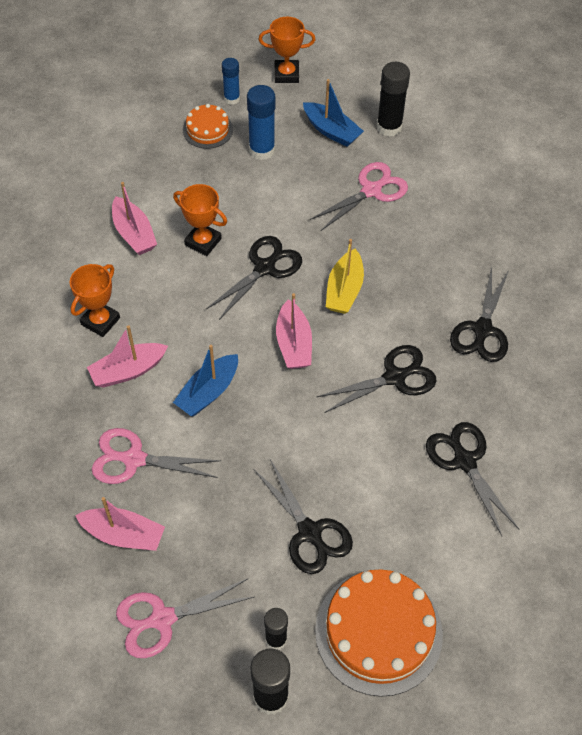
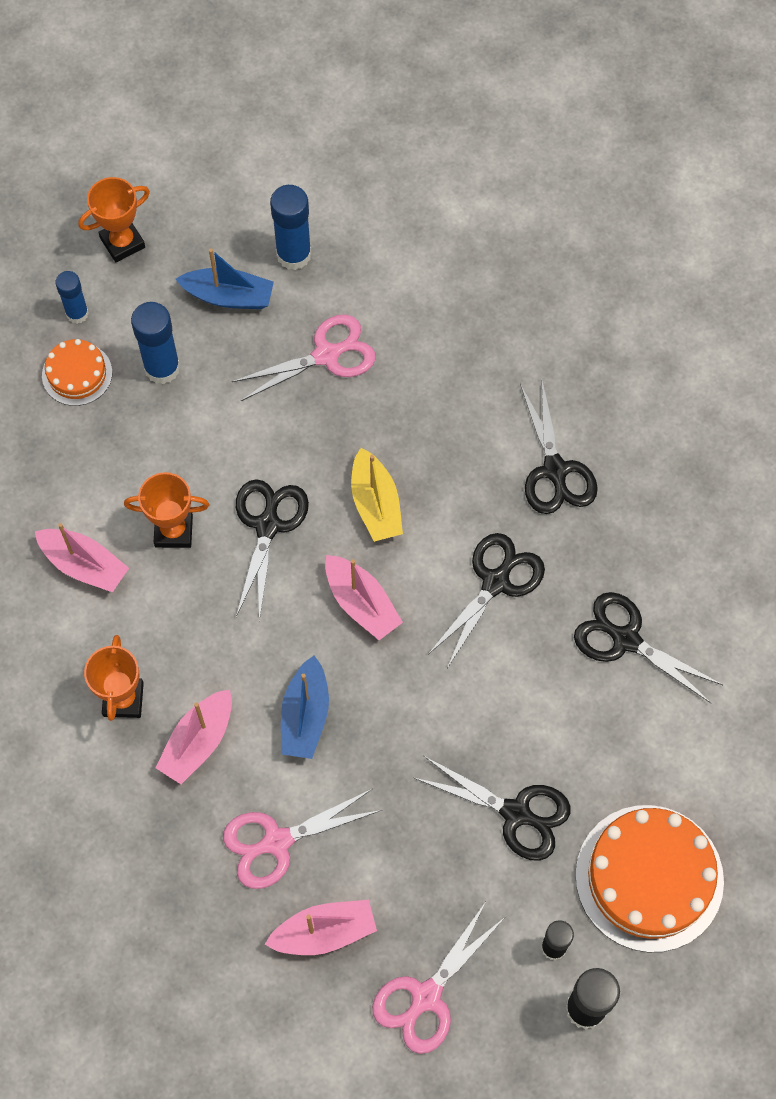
camera: 30 degrees left, 10 degrees up
(371, 191) = (326, 355): pink scissors -> pink scissors turned 45 degrees clockwise
(389, 127) = (294, 254): black glue stick -> blue glue stick

